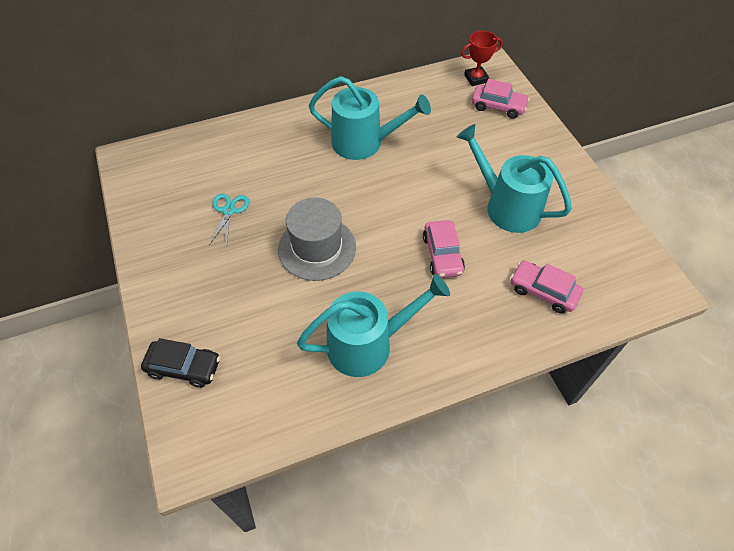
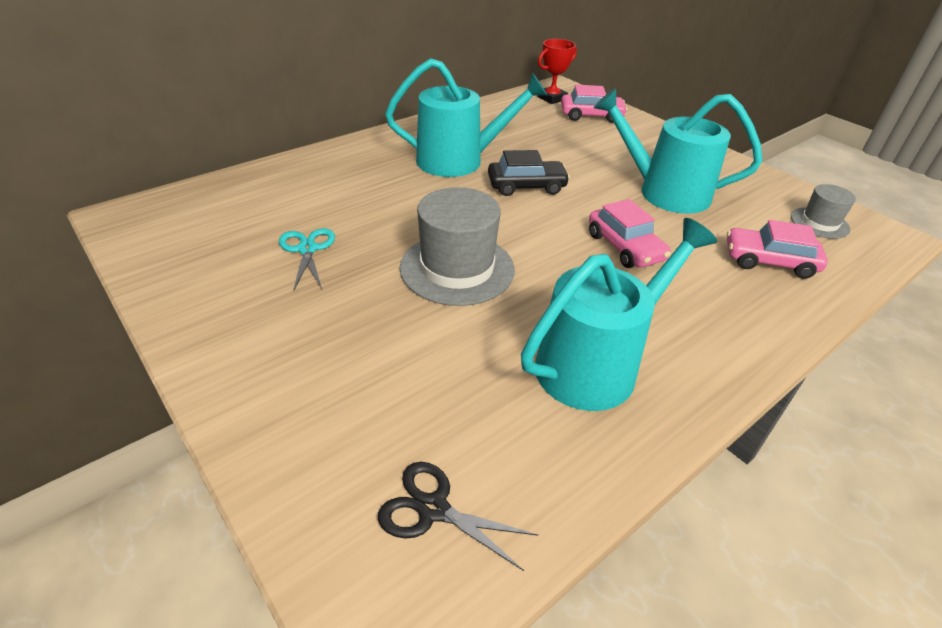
camera: 20 degrees left, 15 degrees down
(184, 367) = (313, 466): black car -> black car (526, 186)
(234, 409) = (433, 509): none -> black scissors
(613, 263) = (819, 223): none -> grey hat

